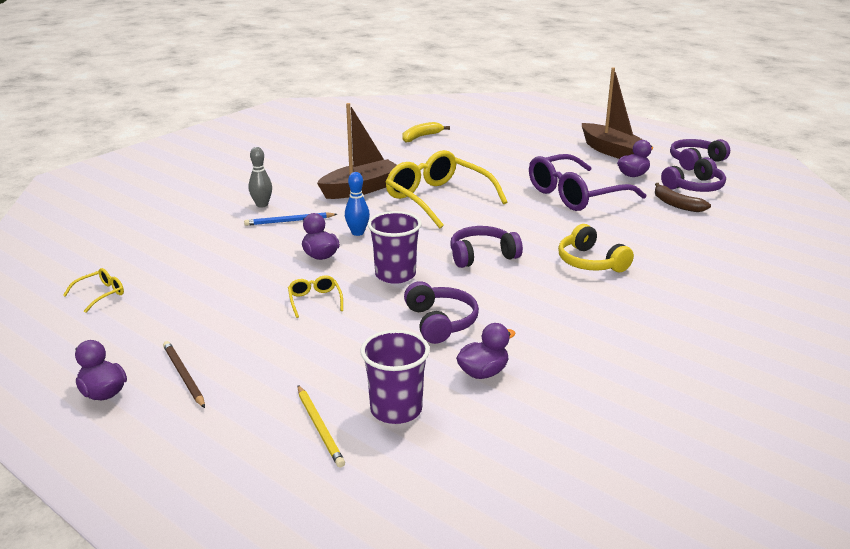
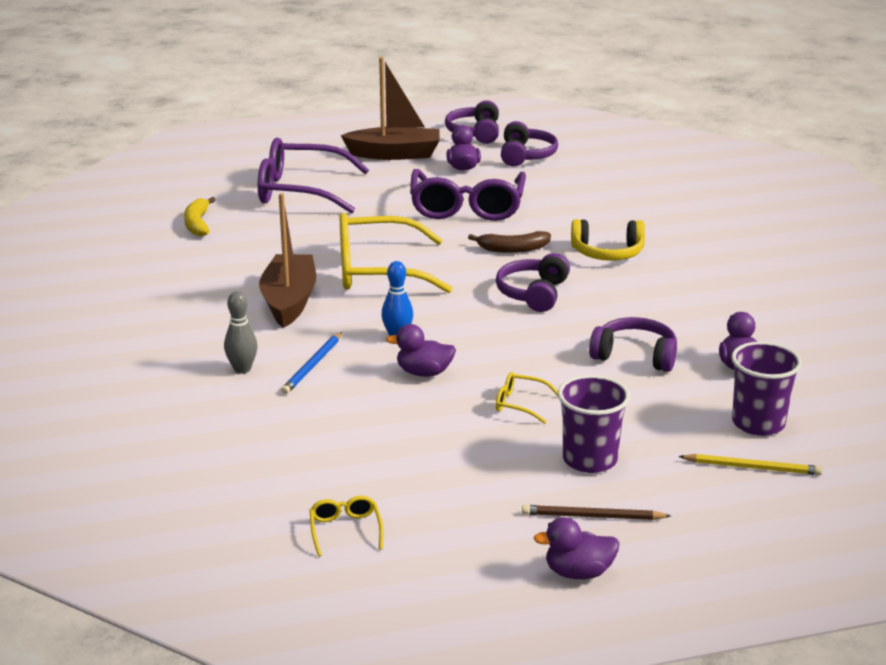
camera: 55 degrees left, 0 degrees up
(395, 275) = (518, 347): purple cup -> purple cup (589, 460)
(509, 145) = (300, 191): none -> purple glasses
(676, 204) = (549, 176): brown banana -> brown banana (513, 249)

